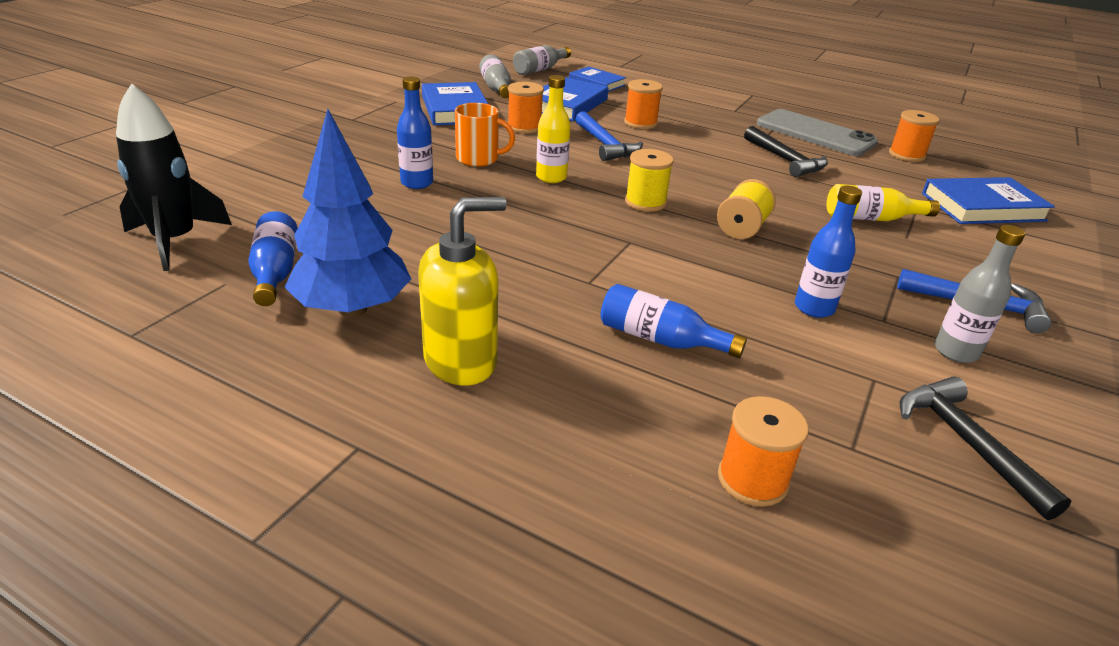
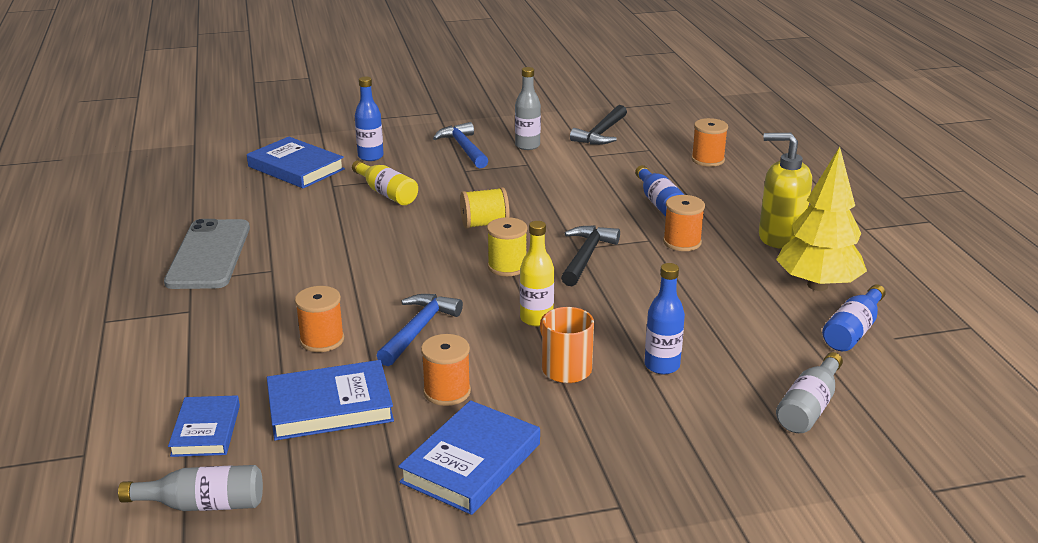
camera: 130 degrees left, 5 degrees down
(175, 241) = (921, 393): black rocket -> none
(352, 309) = (817, 285): blue tree -> yellow tree
(496, 88) = (348, 485): grey bottle -> grey bottle (809, 407)
(785, 160) = (312, 247): black hammer -> black hammer (586, 256)
(814, 308) = (549, 180): blue bottle -> blue bottle (370, 156)
(906, 155) = (210, 209): orange spool -> orange spool (682, 242)

